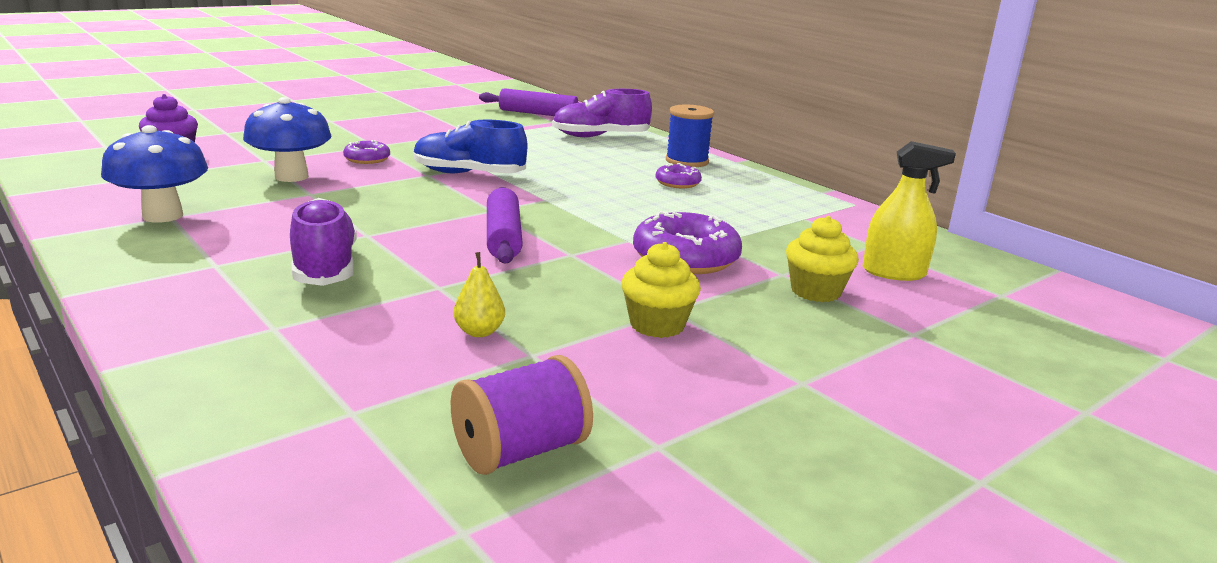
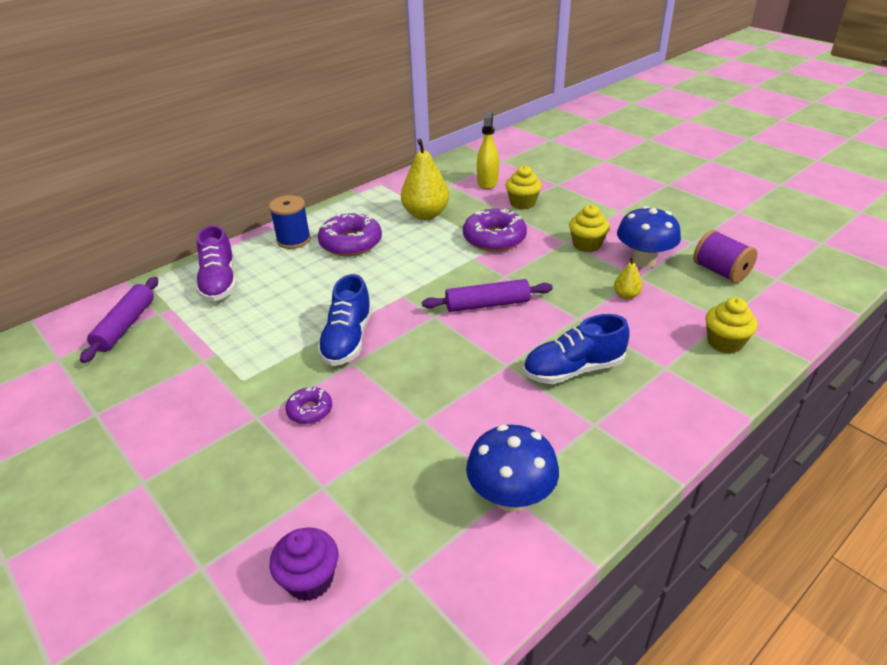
camera: 90 degrees left, 15 degrees up
(287, 393) = (724, 343): none -> yellow cupcake
(291, 176) = (377, 447): blue mushroom -> blue mushroom (643, 261)
(325, 267) = (573, 370): purple shoe -> blue shoe
(677, 183) = (351, 243): purple donut -> purple donut, size x1.87
(761, 223) = (425, 214): none -> yellow pear

